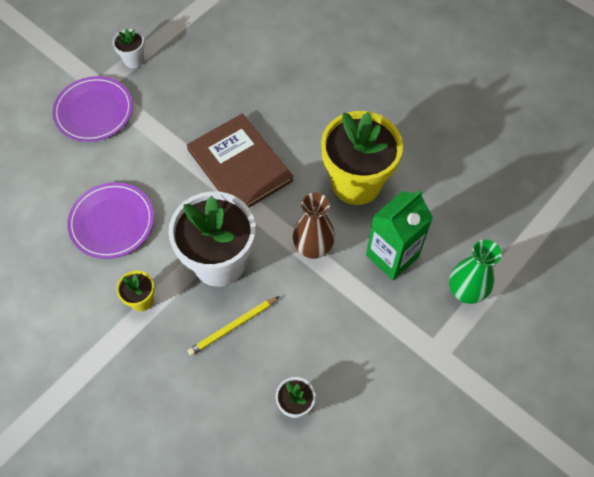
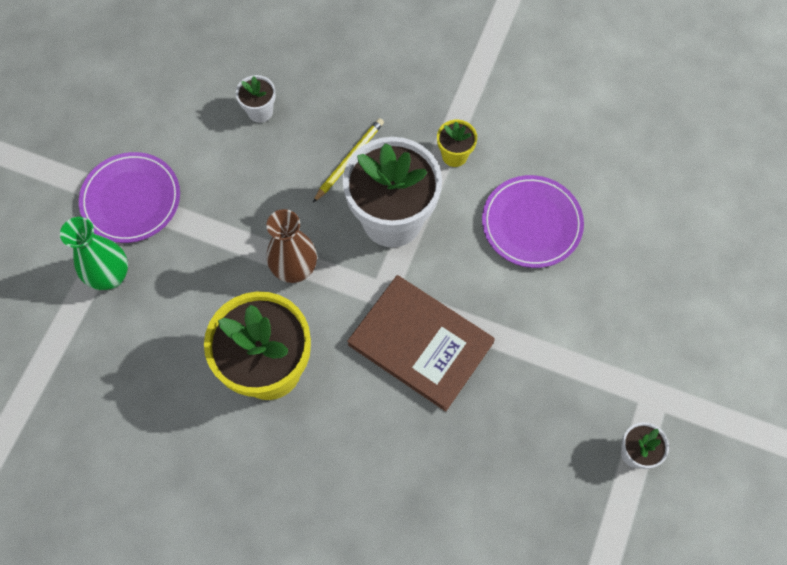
camera: 160 degrees right, 5 degrees up
(94, 111) = (638, 354): purple plate -> purple plate (131, 200)
(392, 256) = (202, 290): green carton -> none

